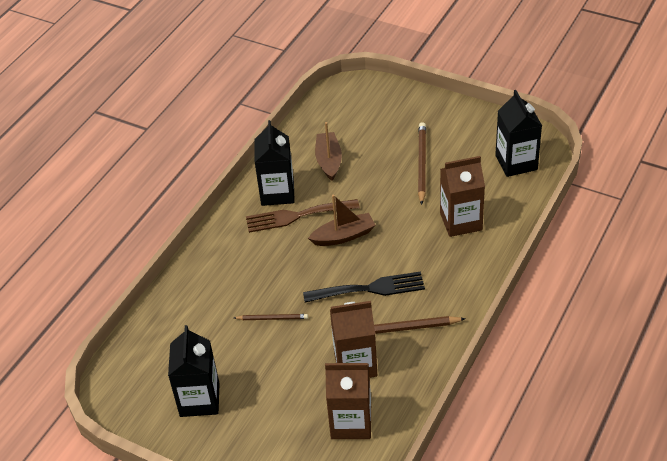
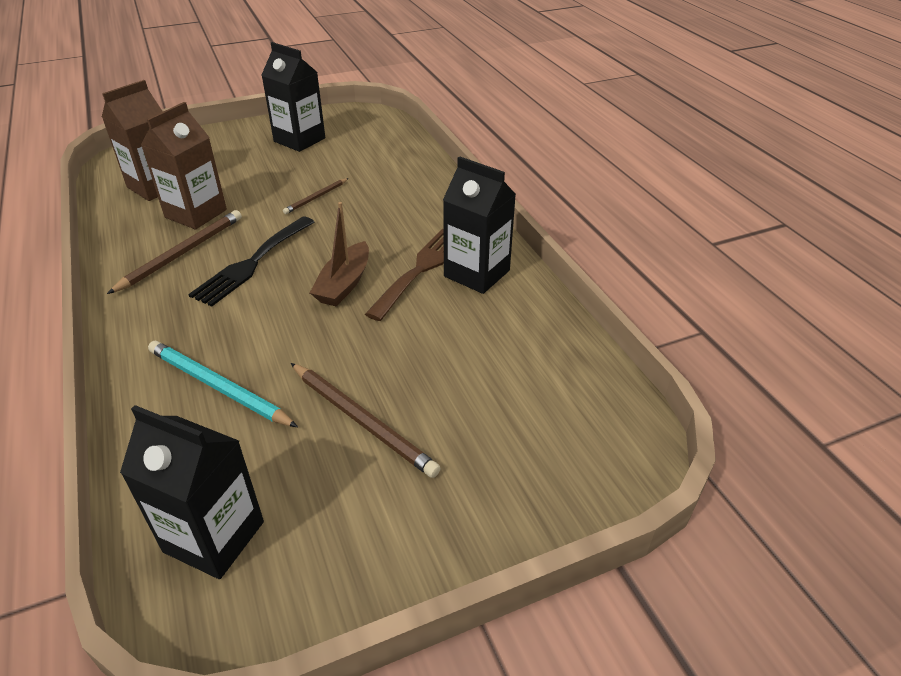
camera: 125 degrees right, 5 degrees down
(329, 161) = (481, 338): brown boat -> none
(461, 221) = (218, 387): brown carton -> turquoise pencil

